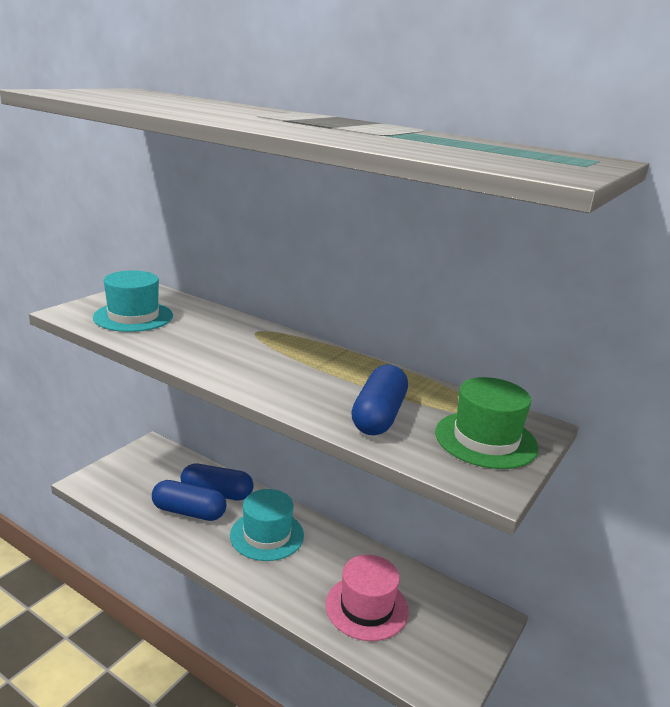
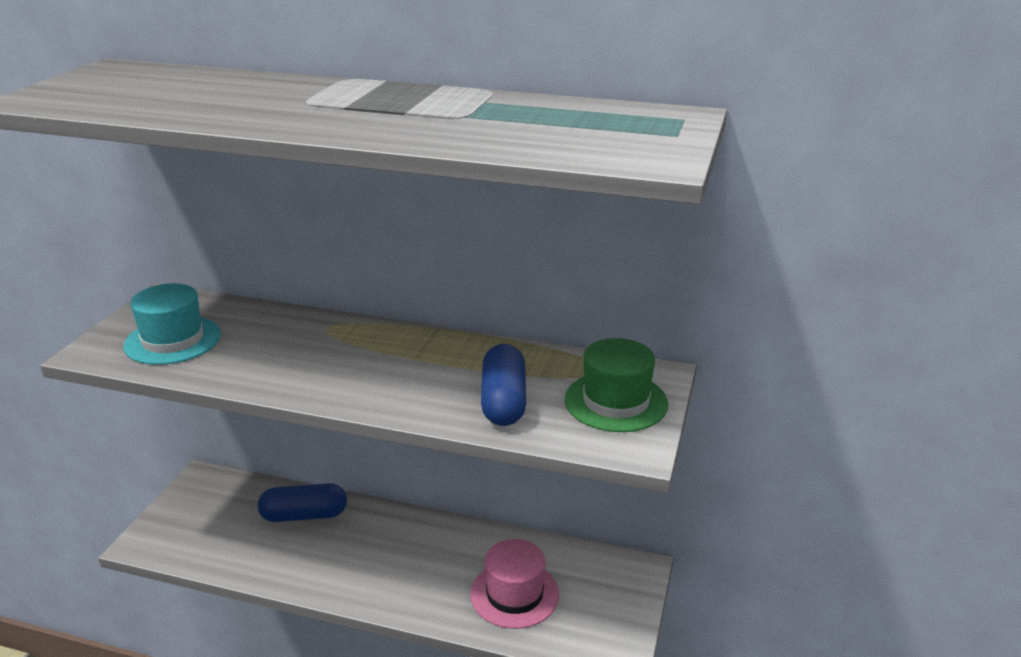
camera: 15 degrees left, 5 degrees up
(189, 512) = (281, 545): blue capsule -> none
(267, 535) = (381, 547): turquoise hat -> none

